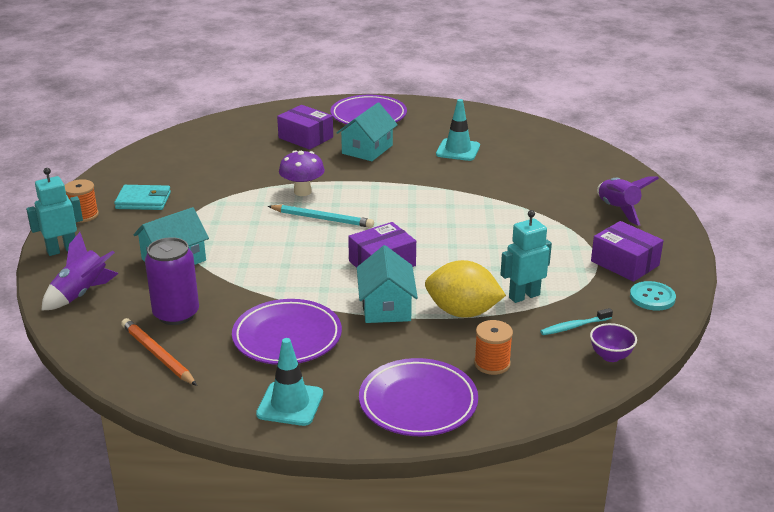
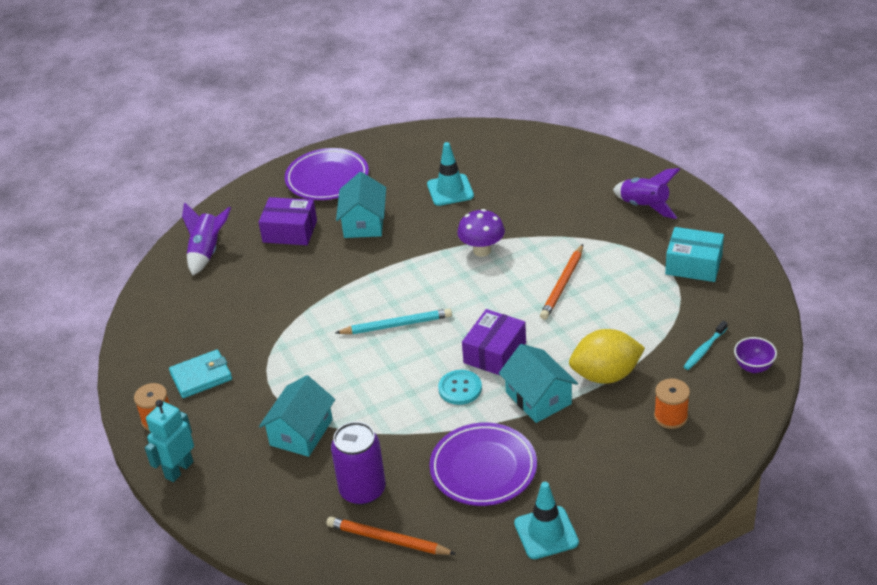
camera: 25 degrees left, 10 degrees up
(81, 294) = (251, 509): purple rocket -> purple rocket (207, 252)
(302, 192) = (348, 300): purple mushroom -> purple mushroom (482, 250)
(418, 403) = (645, 482): purple plate -> none
(489, 238) = (562, 285): none -> orange pencil
(524, 296) = (641, 336): turquoise robot -> none
(624, 263) = (693, 265): purple box -> turquoise box
(652, 297) = (741, 292): turquoise button -> turquoise button (460, 388)

